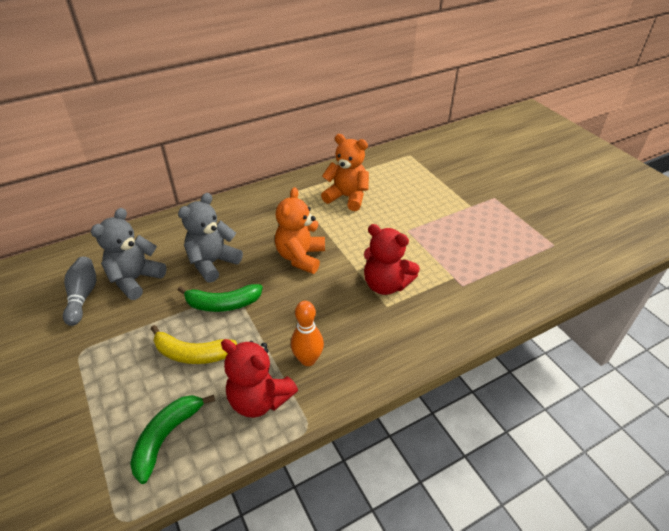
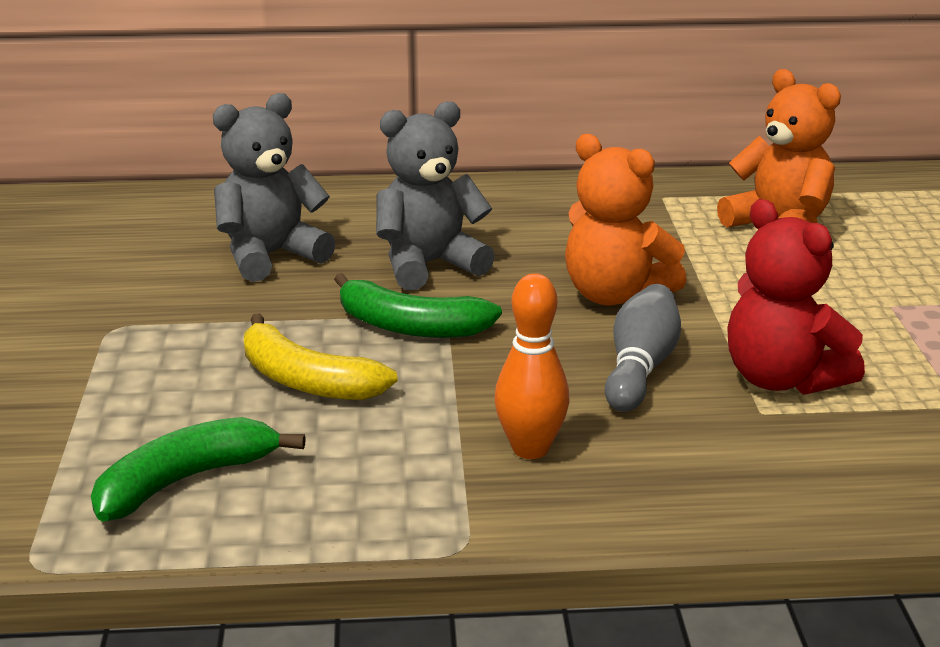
camera: 25 degrees right, 15 degrees down
(83, 296) = (165, 257): grey bowling pin -> grey bowling pin (640, 368)
(259, 399) = (393, 479): red teddy bear -> none
(300, 257) = (615, 295): orange teddy bear -> orange teddy bear turned 90 degrees counterclockwise

